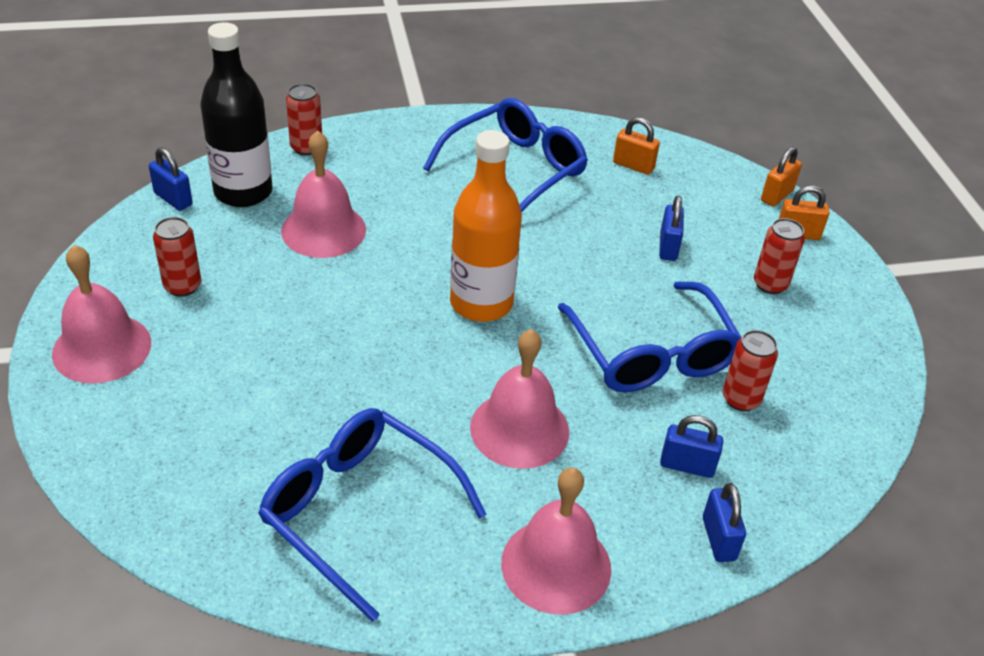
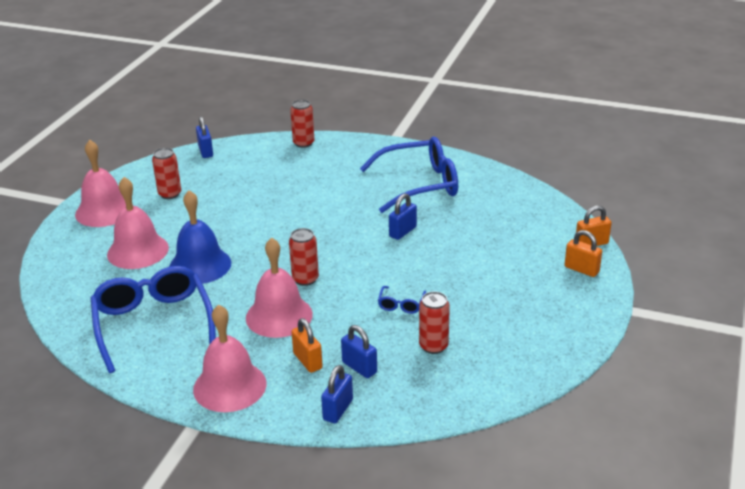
camera: 35 degrees right, 10 degrees down
(243, 192) = (246, 157): black bottle -> none
(323, 230) = (271, 187): pink bell -> pink bell (138, 251)
(338, 389) = (200, 265): none -> blue bell
(481, 303) = (323, 248): orange bottle -> none
(633, 166) = (503, 201): orange padlock -> orange padlock (307, 361)
(652, 354) = (401, 304): blue glasses -> blue glasses, size x0.40
(668, 247) = (477, 252): blue padlock -> blue padlock (402, 232)
(770, 284) = (526, 292): red can -> red can (305, 279)

